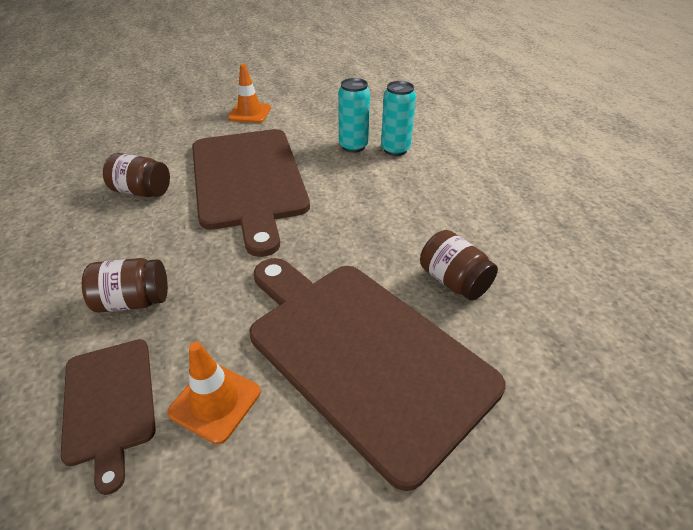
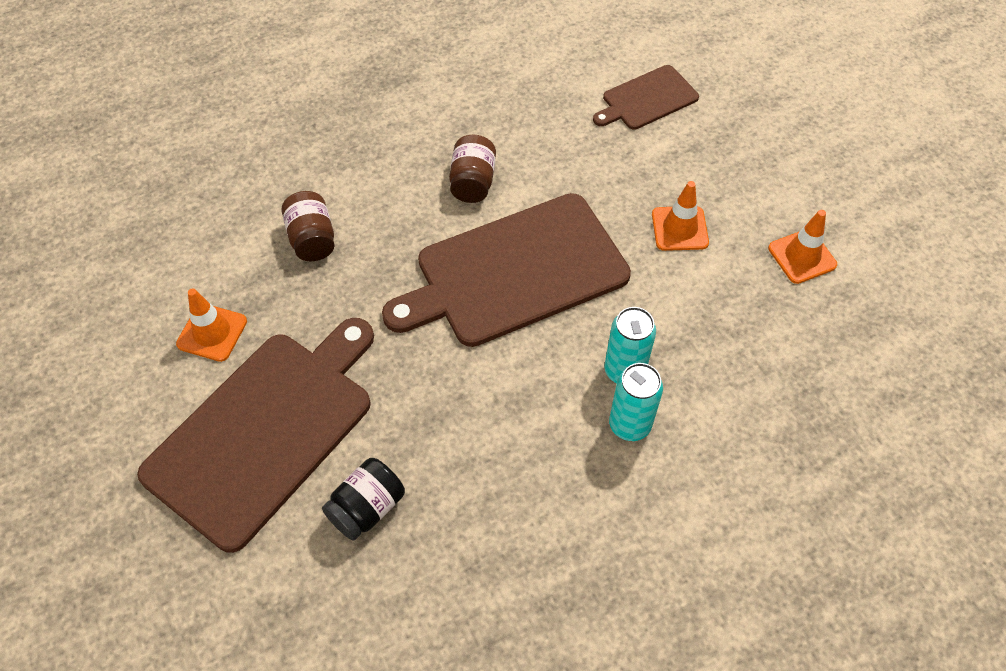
camera: 80 degrees right, 15 degrees up
(109, 403) = (209, 265): brown cutting board -> brown cutting board (647, 99)
(293, 82) = (802, 256): none -> orange traffic cone
(453, 281) = (367, 508): brown jar -> black jar

